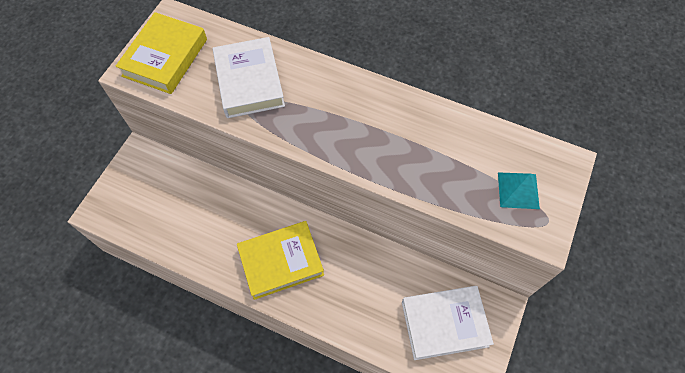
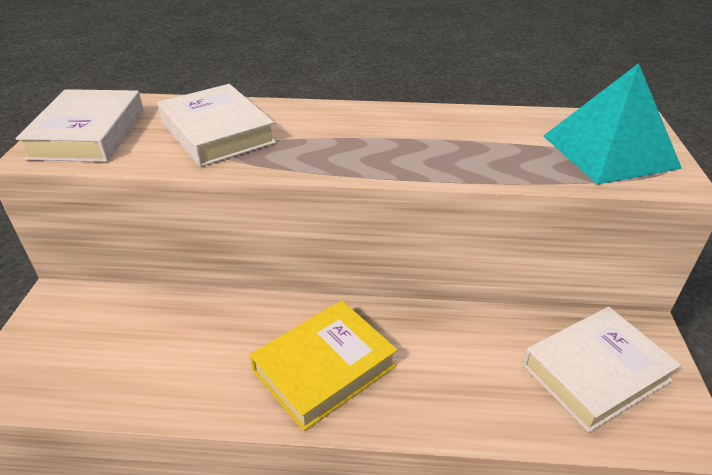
camera: 20 degrees left, 25 degrees down
(165, 57) = (88, 134): yellow book -> white book
(518, 190) = (609, 151): turquoise pyramid -> turquoise pyramid, size x1.87

